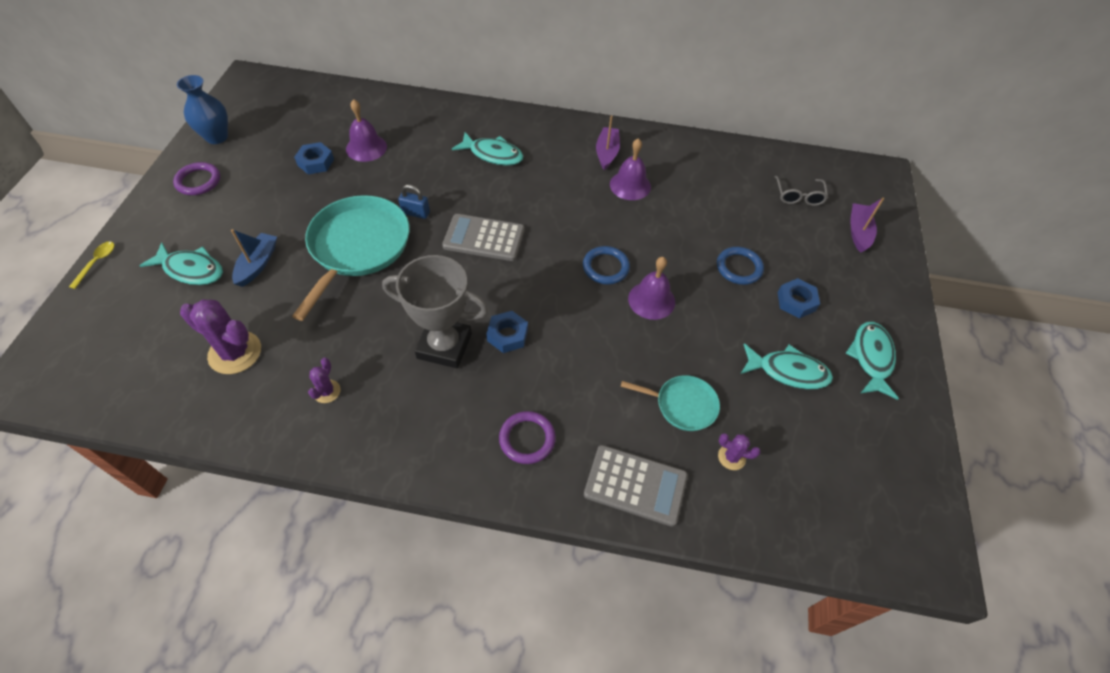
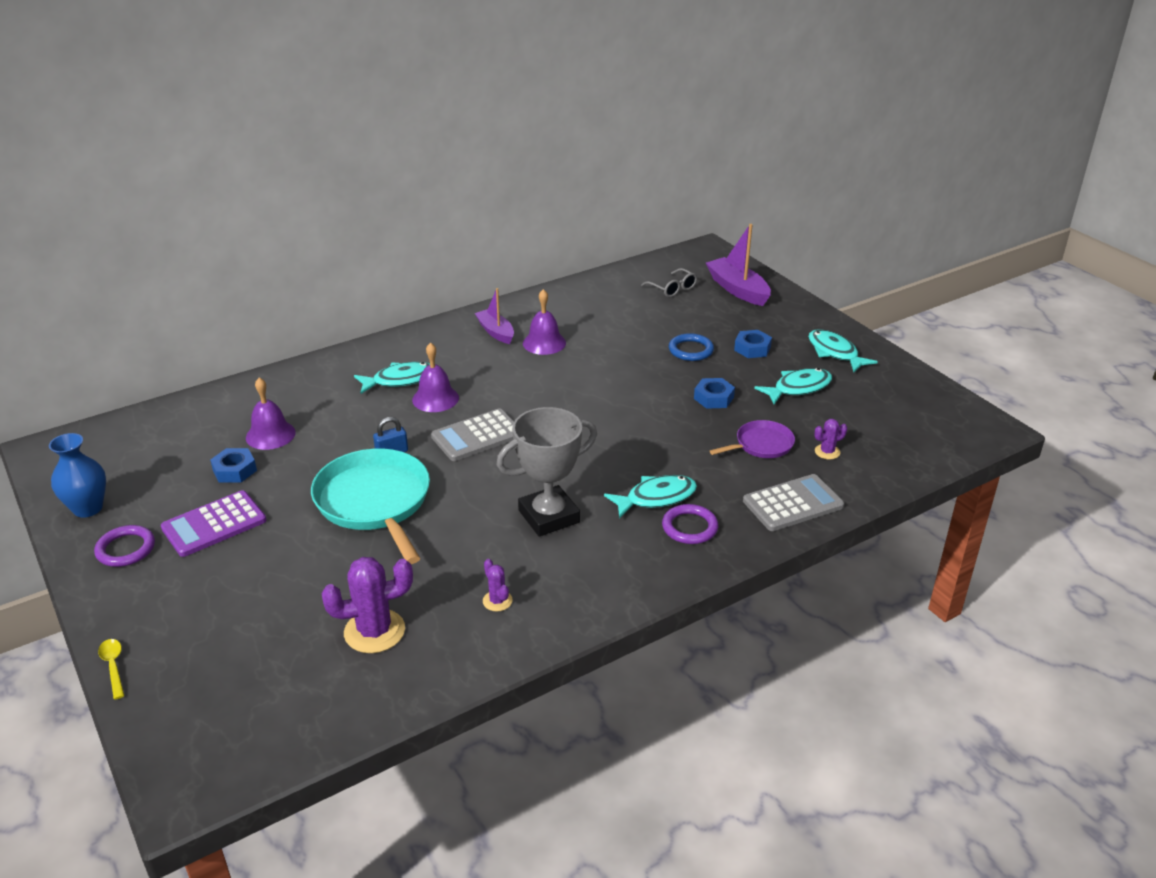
camera: 40 degrees left, 20 degrees down
(191, 270) = (232, 609): turquoise fish -> turquoise fish (656, 498)
(258, 196) = (214, 524): none -> purple calculator
(258, 264) = (296, 566): blue boat -> none
(507, 335) = (587, 481): blue nut -> blue nut (713, 398)
(605, 267) = (599, 401): blue ring -> none
(651, 300) = (659, 401): purple bell -> purple bell (435, 398)
(683, 405) = (761, 444): turquoise pan -> purple pan
(858, 232) = (738, 289): purple boat -> purple boat, size x1.52

